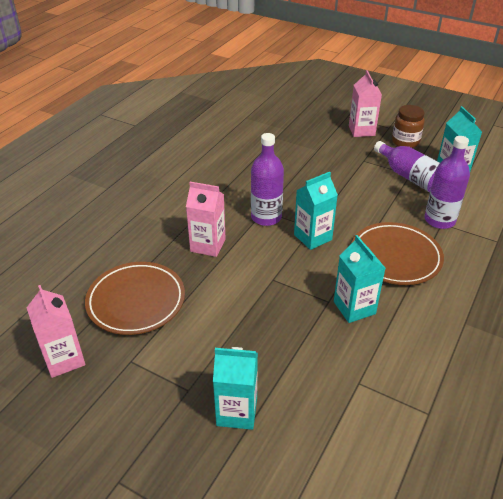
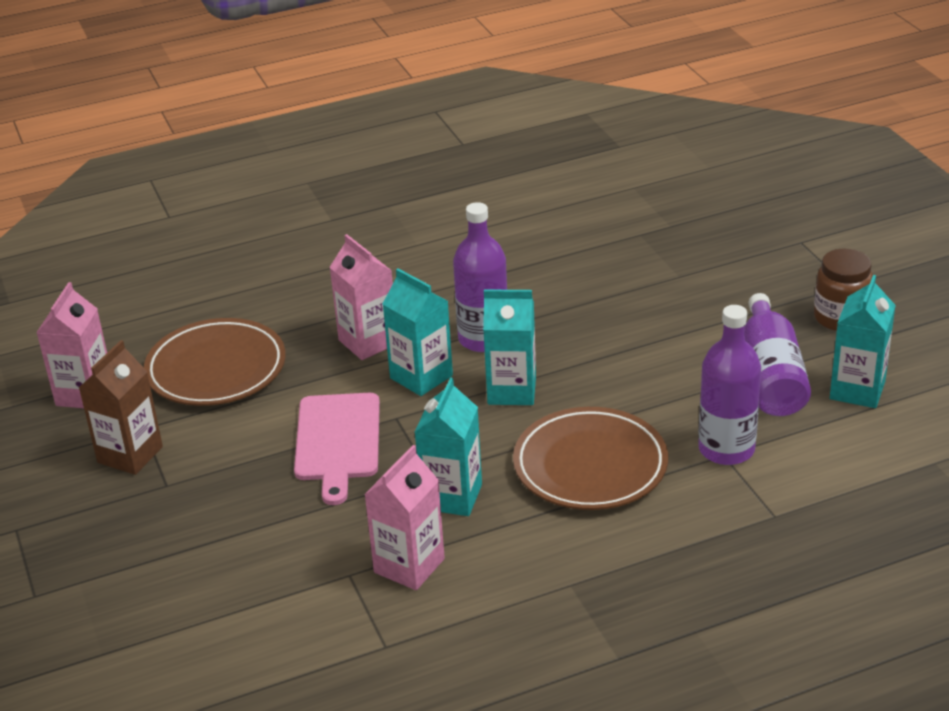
camera: 40 degrees right, 5 degrees down
(142, 383) = (130, 455): none -> brown carton
(237, 412) = (188, 531): turquoise carton -> turquoise carton (421, 377)
(258, 308) = (338, 441): none -> pink cutting board
(361, 130) = (792, 273): pink carton -> pink carton (409, 565)

